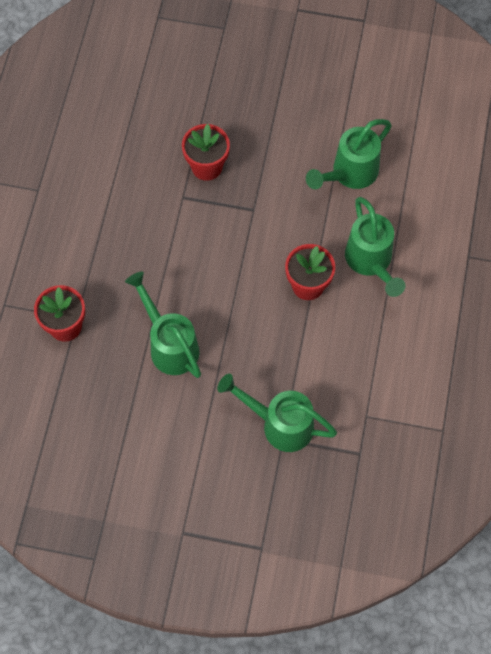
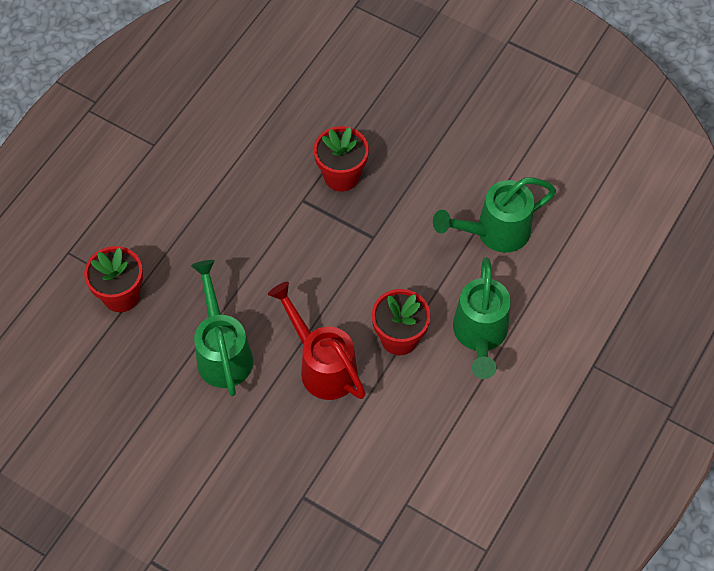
camera: 20 degrees right, 5 degrees down
(255, 328) = (322, 365): none -> red watering can
(279, 424) = (305, 479): green watering can -> none

